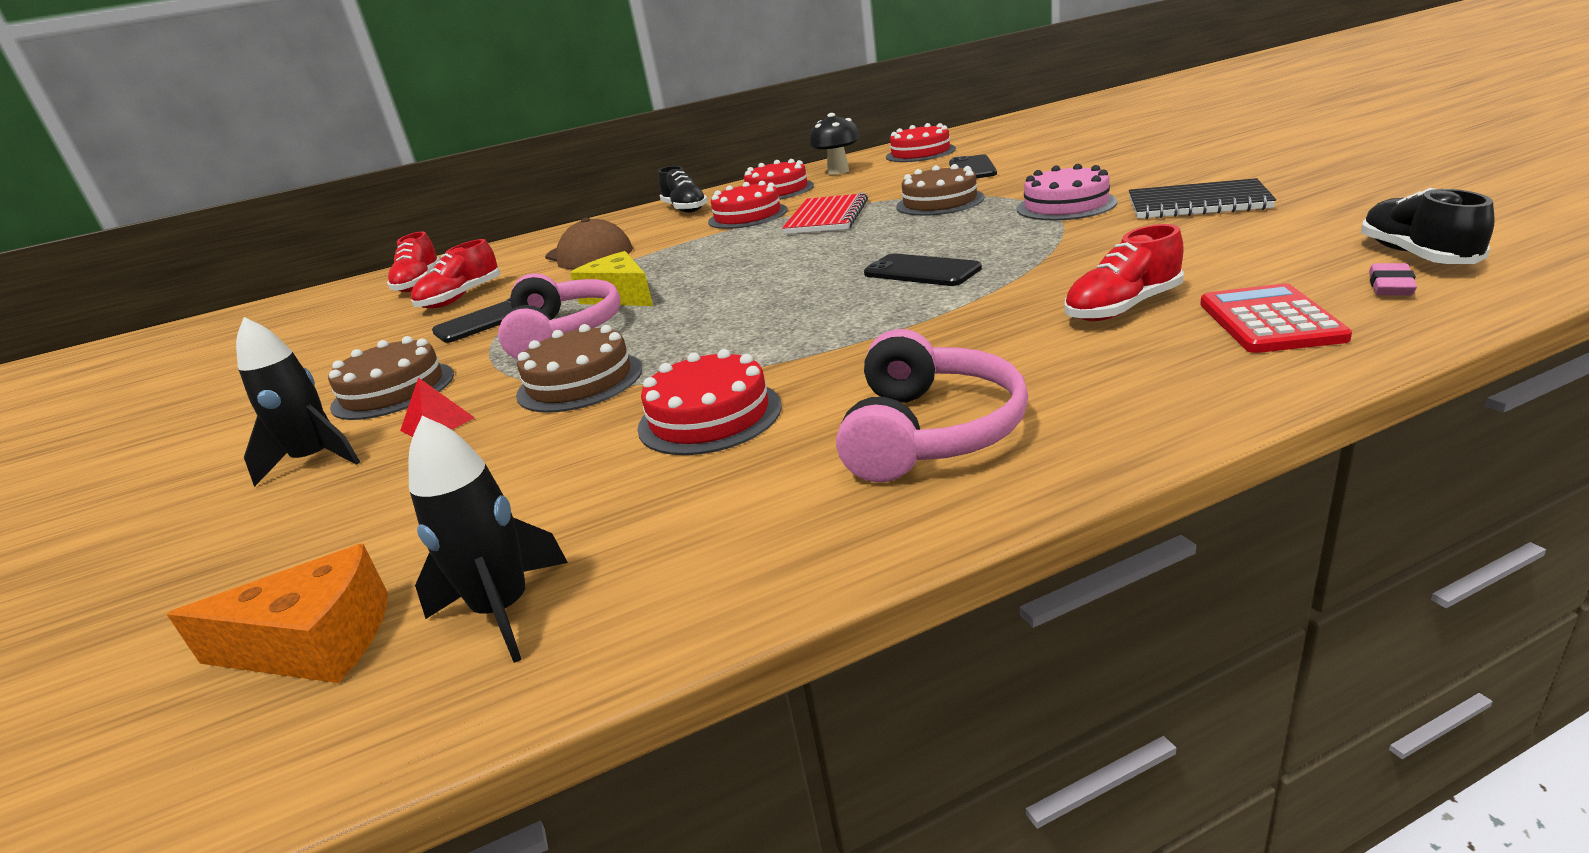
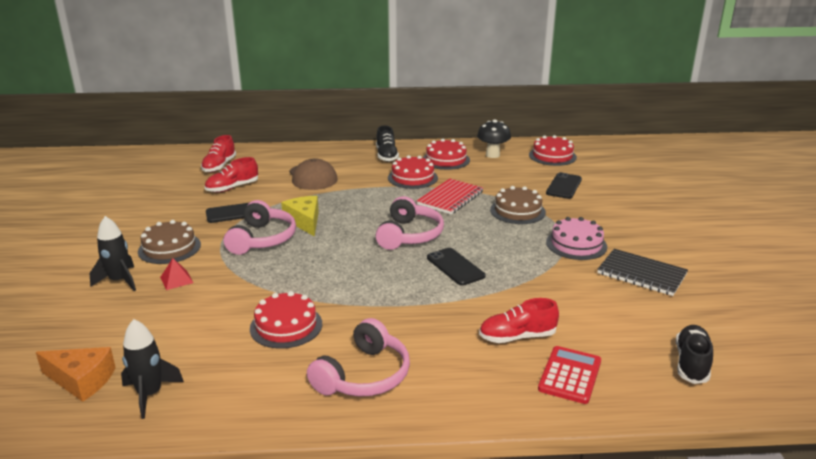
camera: 15 degrees right, 0 degrees up
(580, 381) = (249, 278): brown cake -> none
(809, 263) = (409, 235): none -> pink headphones
(1390, 286) = (650, 378): pink eraser -> none

